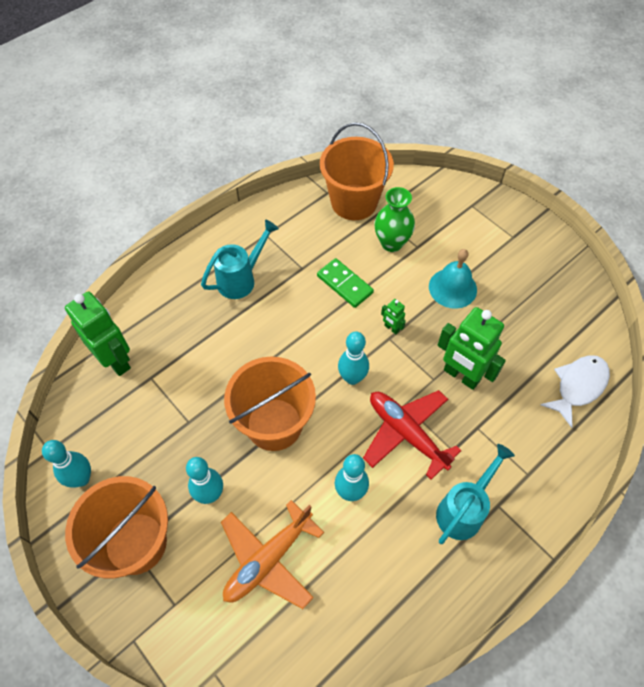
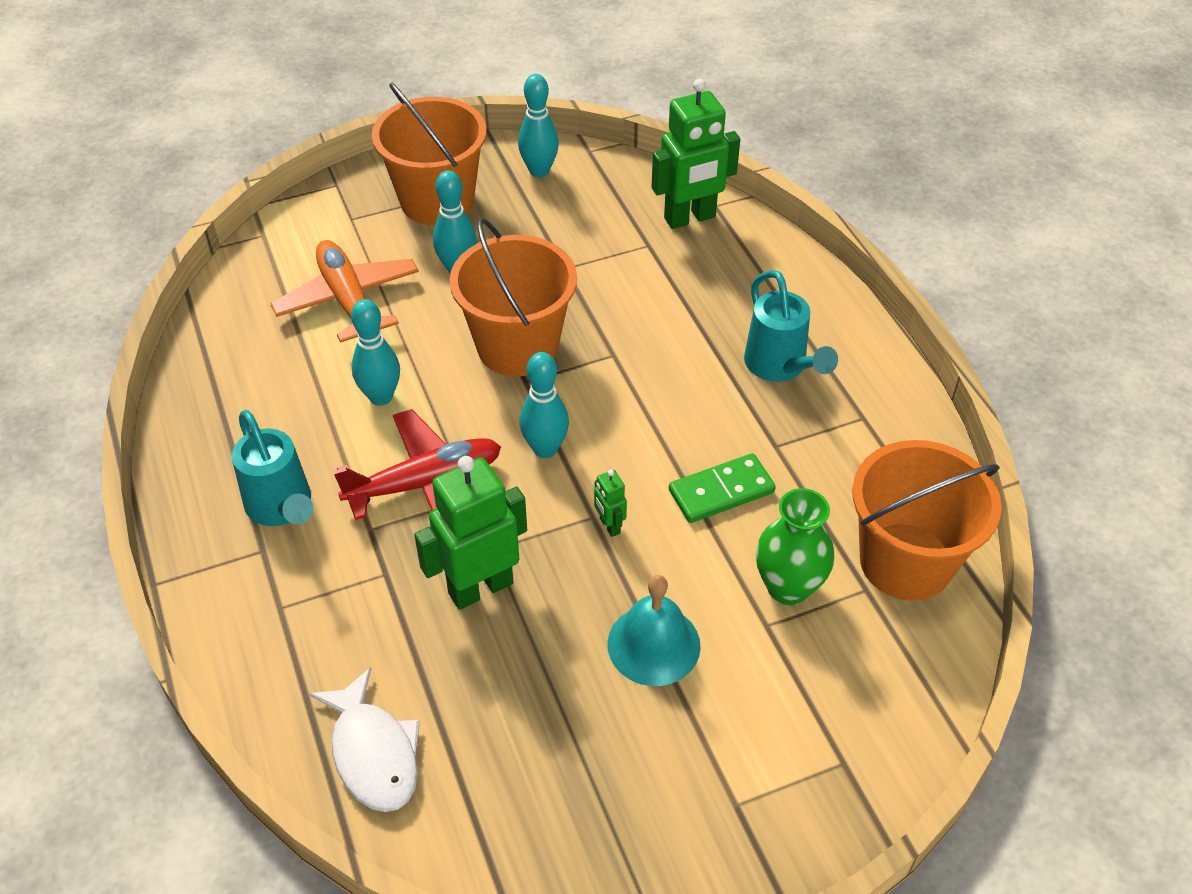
camera: 110 degrees right, 10 degrees down
(391, 328) = (609, 526): green robot -> green robot turned 90 degrees counterclockwise

